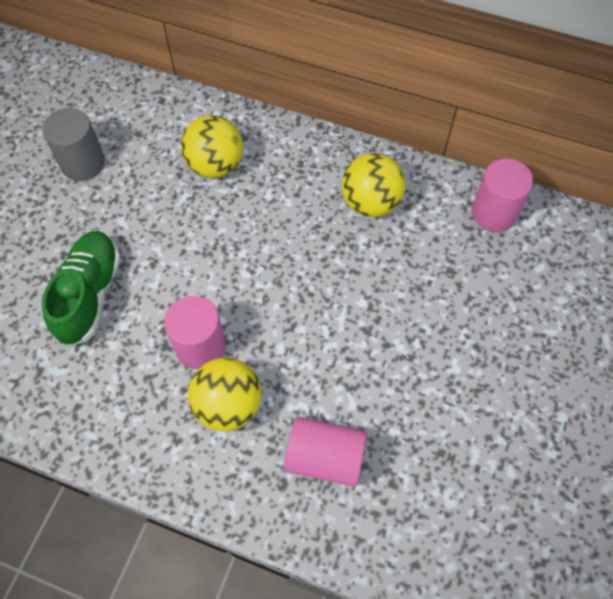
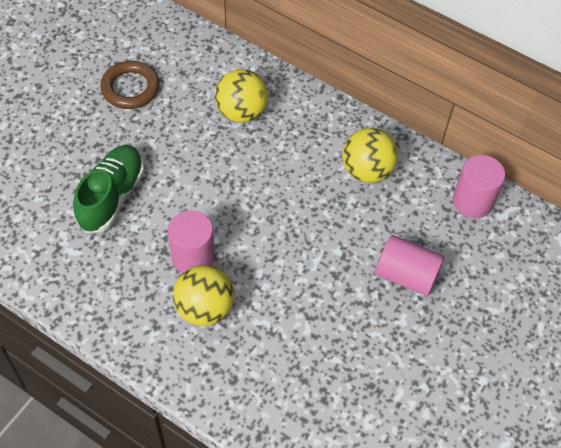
camera: 10 degrees right, 5 degrees down
(83, 163) = (130, 88): grey cylinder -> brown ring
(325, 458) = (273, 367): pink cylinder -> pink cylinder (406, 275)

